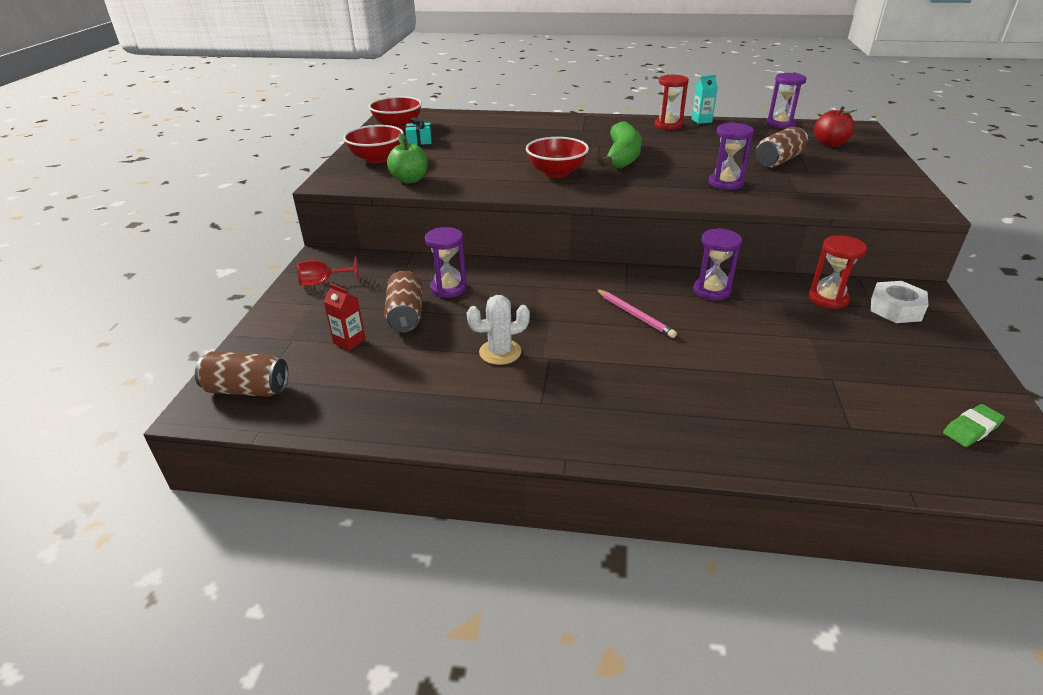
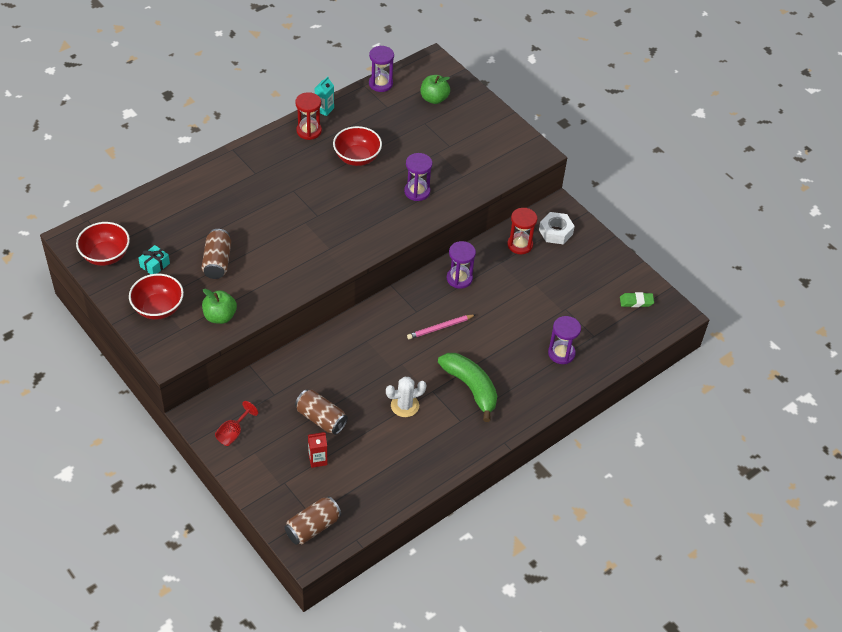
camera: 50 degrees left, 15 degrees up
(448, 288) = (316, 381): purple hourglass -> purple hourglass (561, 353)
(500, 352) = (405, 405): white cactus -> white cactus turned 45 degrees clockwise
(556, 173) = (305, 245): red bowl -> red bowl (357, 158)
(622, 157) = (324, 197): green banana -> green banana (470, 388)
(634, 315) = (440, 328): pink pencil -> pink pencil turned 150 degrees clockwise
(778, 161) = (423, 142): brown can -> brown can (217, 262)
(830, 144) = (434, 99): red apple -> green apple
(971, 429) = (636, 301): green eraser -> green eraser turned 75 degrees clockwise

